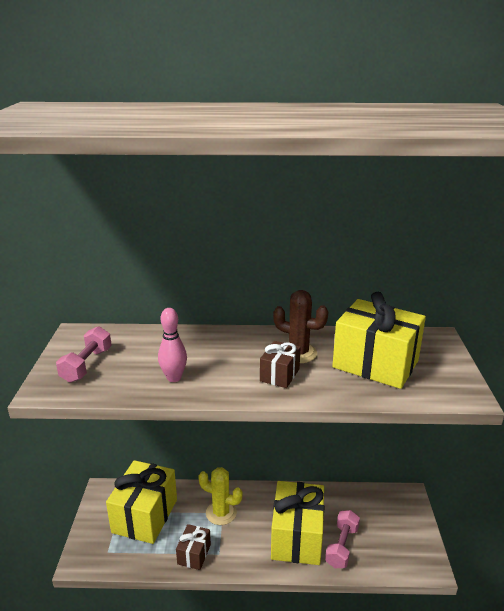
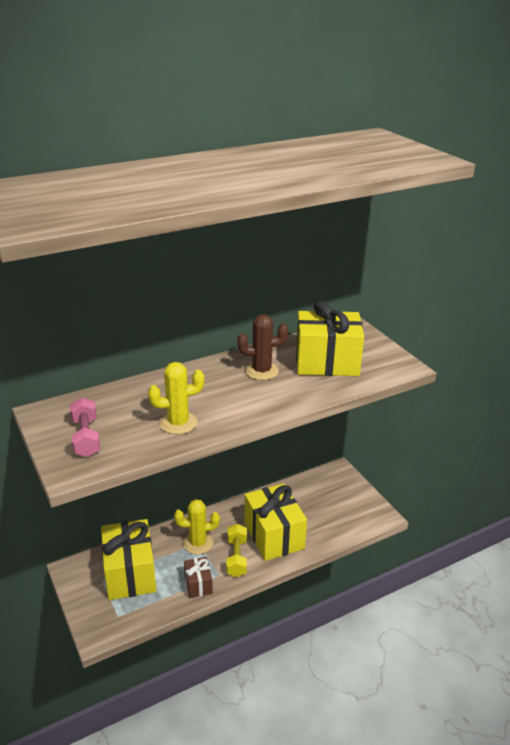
camera: 30 degrees left, 5 degrees up
(174, 378) = (178, 423): pink bowling pin -> yellow cactus
(246, 543) = (236, 557): none -> yellow dumbbell
(279, 375) = (263, 393): brown gift -> none
(342, 546) = (312, 528): pink dumbbell -> none

